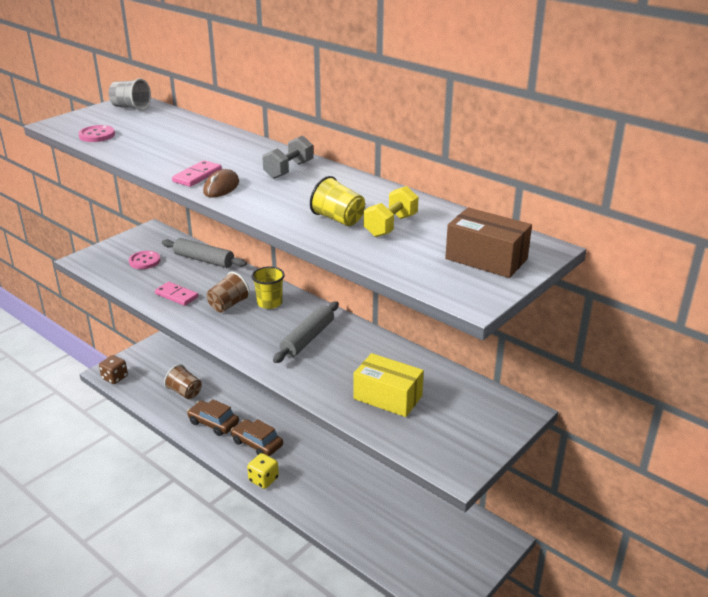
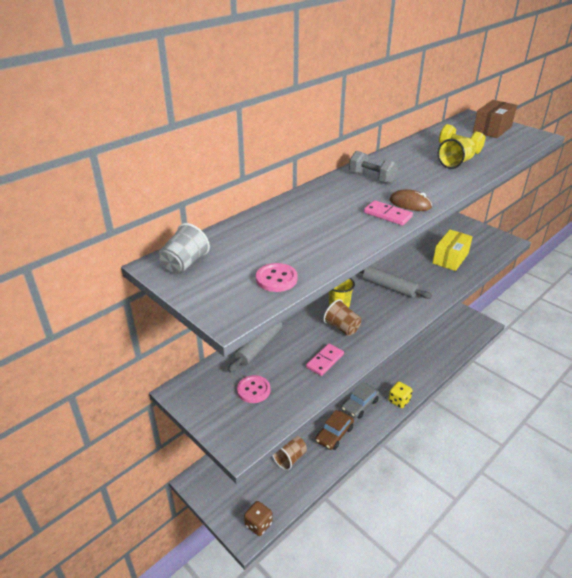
camera: 85 degrees left, 5 degrees up
(257, 444) = (360, 405): brown car -> grey car

